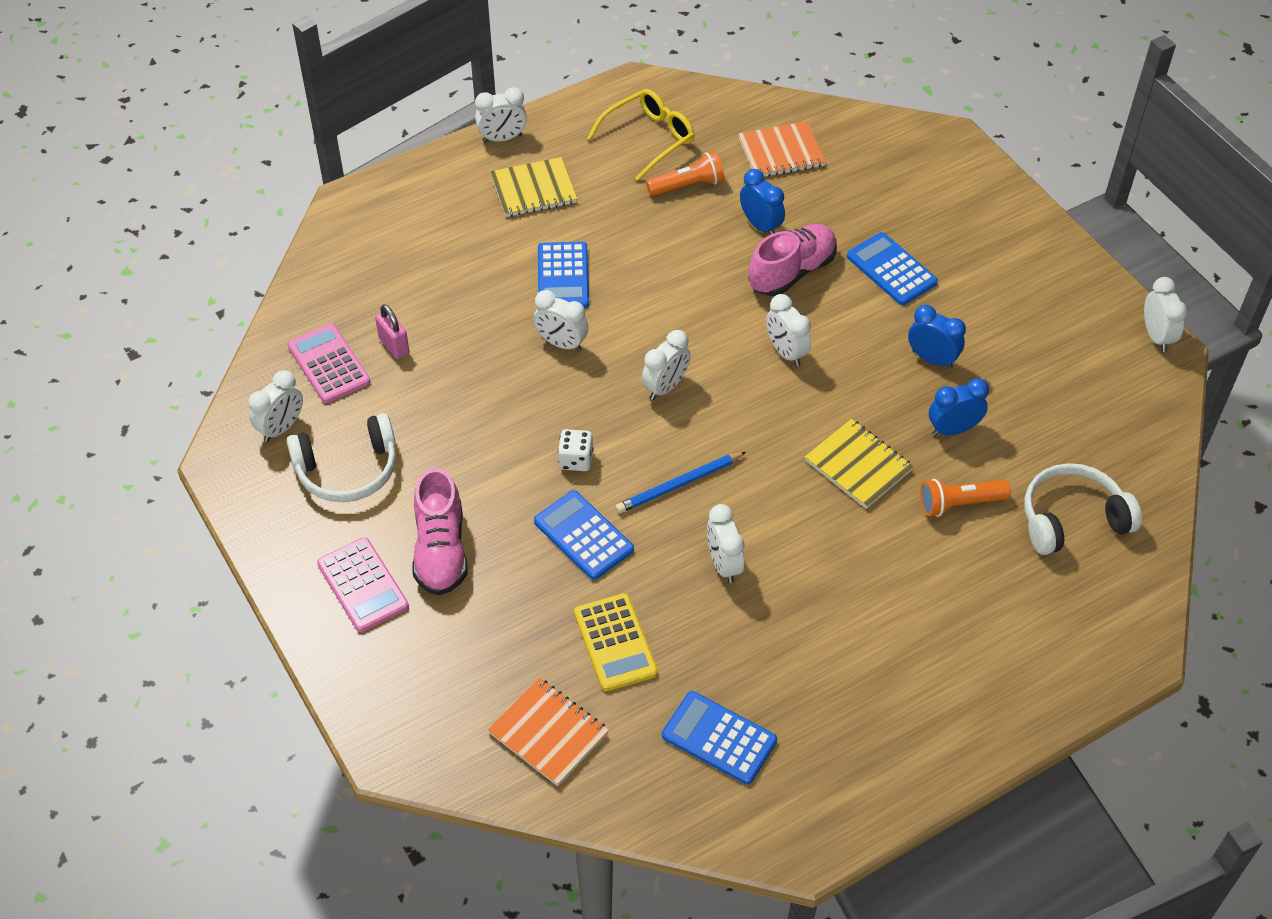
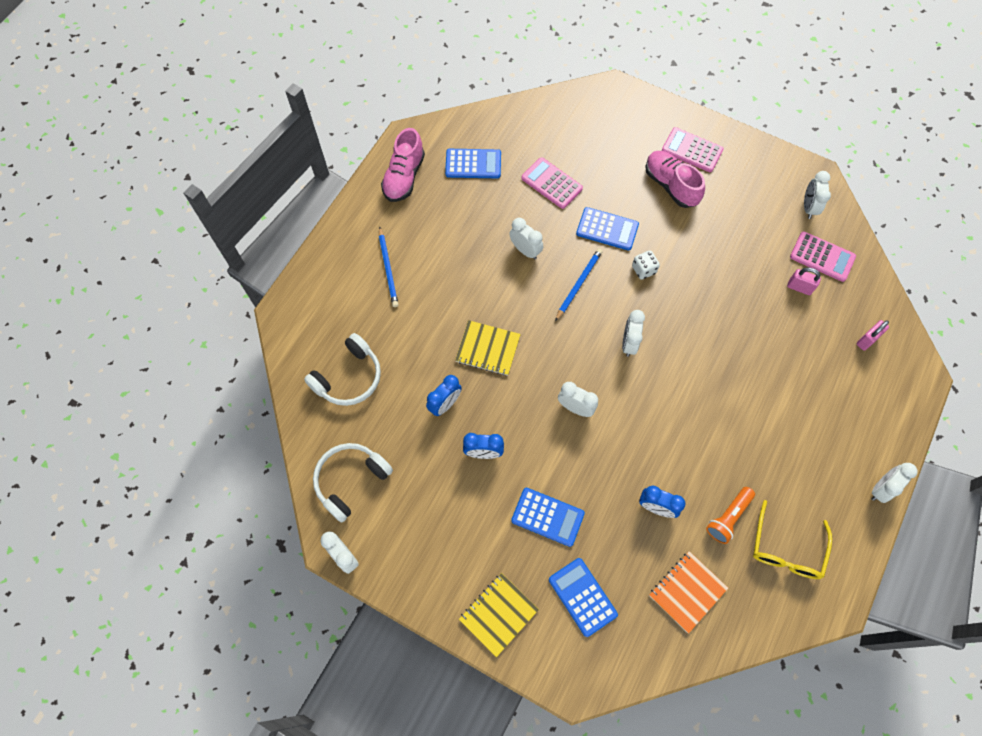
camera: 150 degrees right, 15 degrees up
(348, 470) = (753, 203): white headphones -> white headphones (351, 481)
(372, 259) = (867, 340): none -> pink padlock
(533, 189) = (822, 453): yellow notebook -> yellow notebook (498, 614)
(548, 733) = (552, 128): orange notebook -> none
(561, 343) = (709, 340): white clock -> none
(563, 276) = (747, 391): blue calculator -> blue calculator (582, 597)
(615, 643) = (551, 183): yellow calculator -> pink calculator
(792, 272) = (610, 477): pink shoe -> pink shoe (404, 177)
(946, 637) = (388, 269): none -> blue pencil
(959, 504) = (418, 353): orange flashlight -> none

